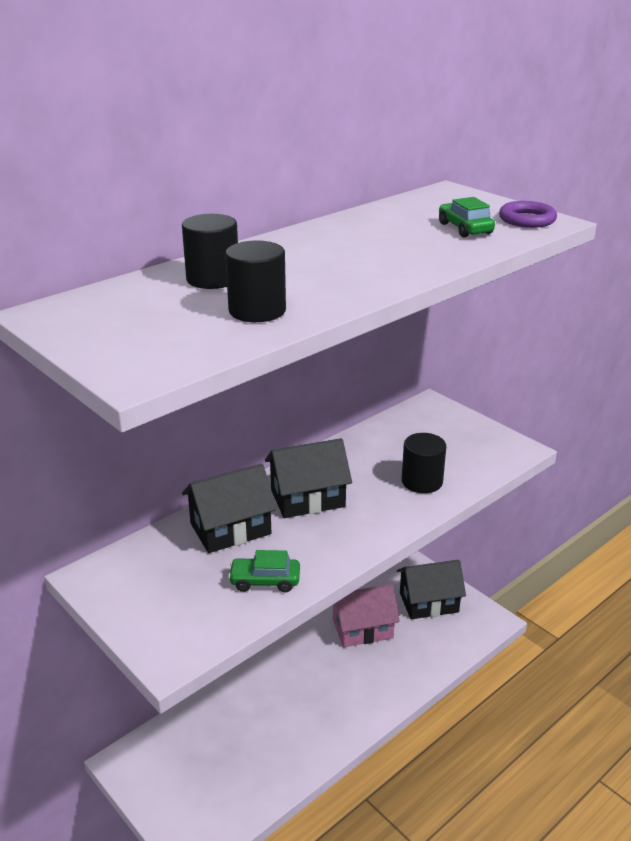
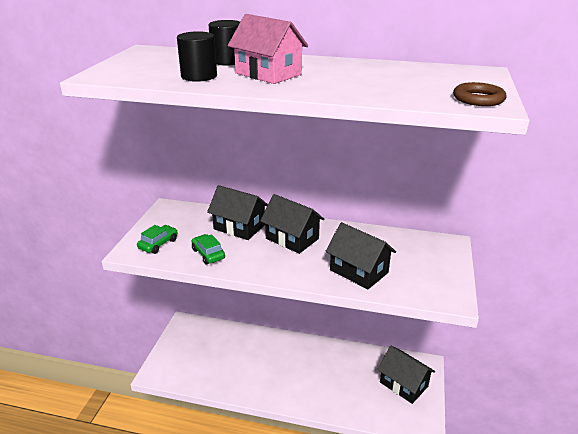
camera: 55 degrees right, 0 degrees up
(362, 628) = (349, 363): pink house -> pink house (268, 74)
(422, 481) = (358, 271): black cylinder -> black house
(465, 228) = (418, 88): green car -> green car (158, 244)
(527, 219) = (478, 99): purple ring -> brown ring

